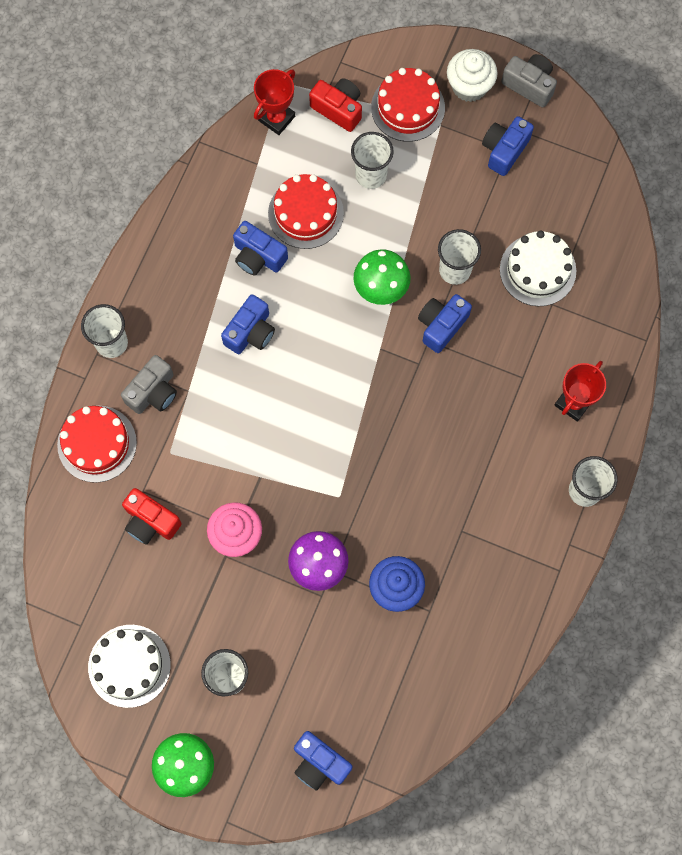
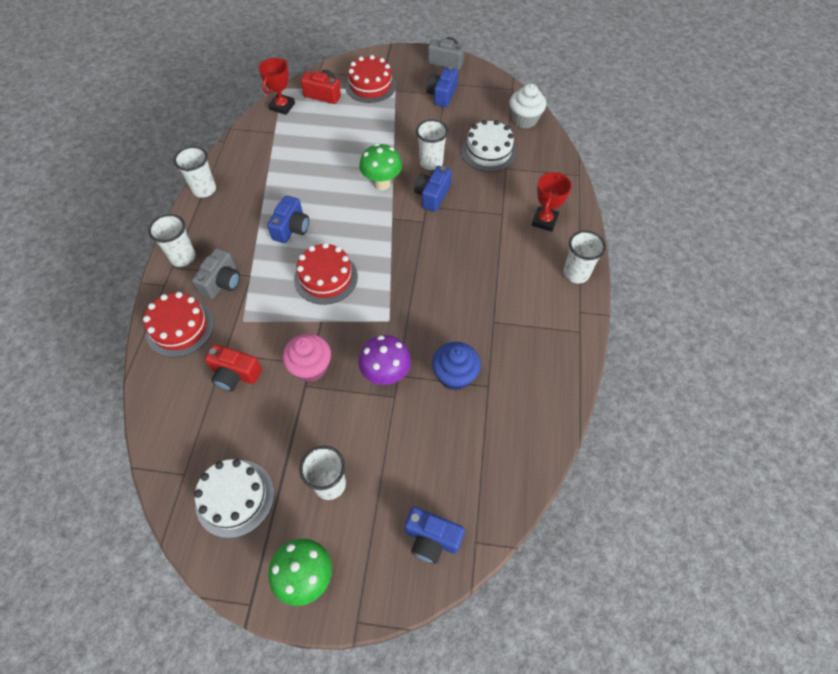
camera: 15 degrees left, 15 degrees down
(258, 256) = (287, 182): blue camera -> none
(305, 213) = (315, 152): red cake -> red cake (326, 278)
(371, 175) = (356, 123): white cup -> white cup (204, 189)
(469, 86) = (407, 68): white cupcake -> white cupcake (524, 119)

